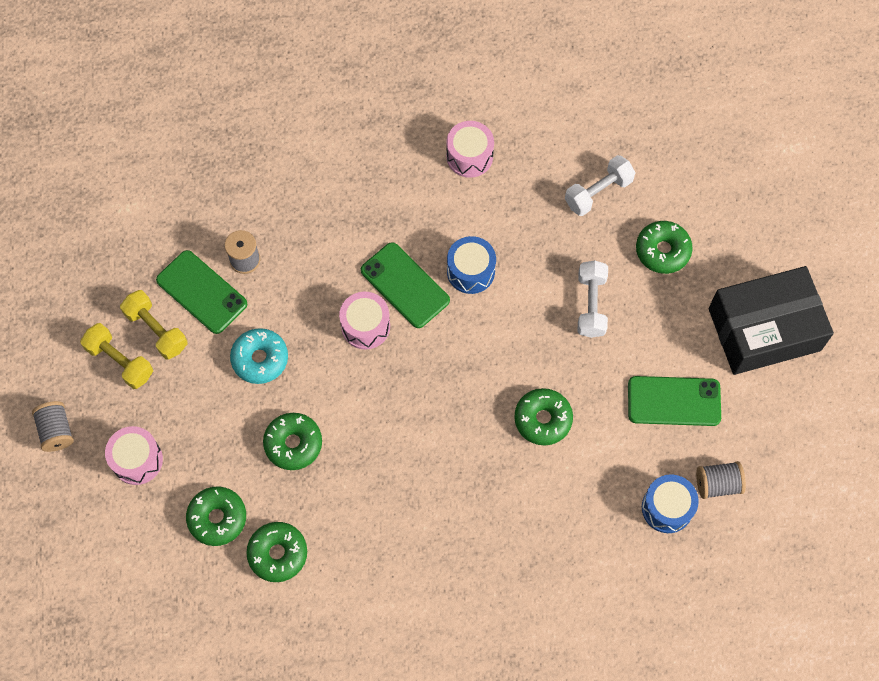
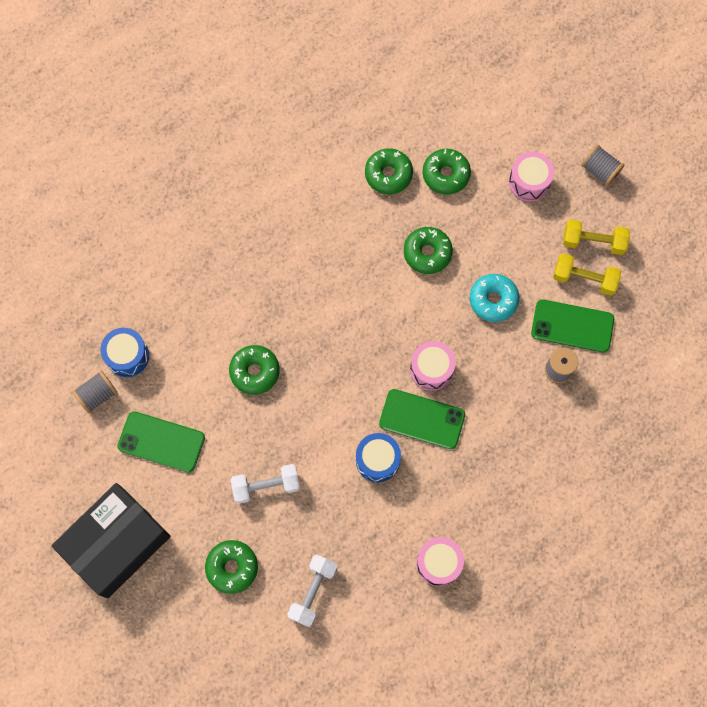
camera: 150 degrees right, 5 degrees up
(591, 305) = (266, 486): white dumbbell -> white dumbbell turned 75 degrees counterclockwise
(674, 401) = (161, 442): green phone -> green phone turned 45 degrees clockwise

